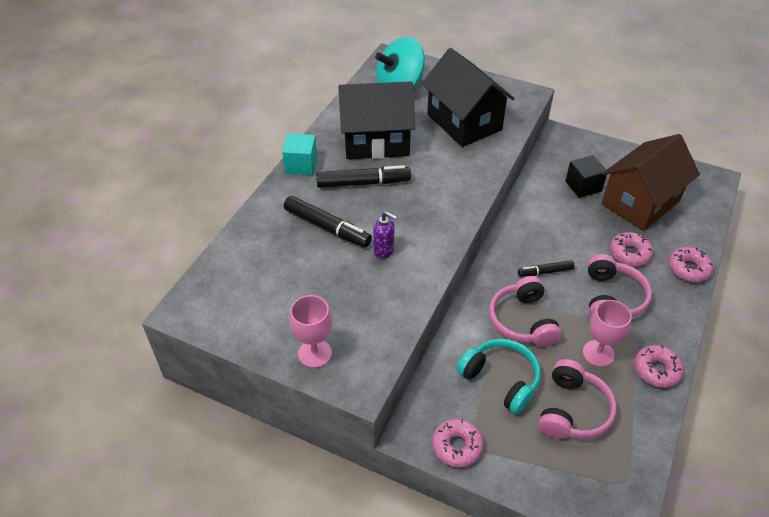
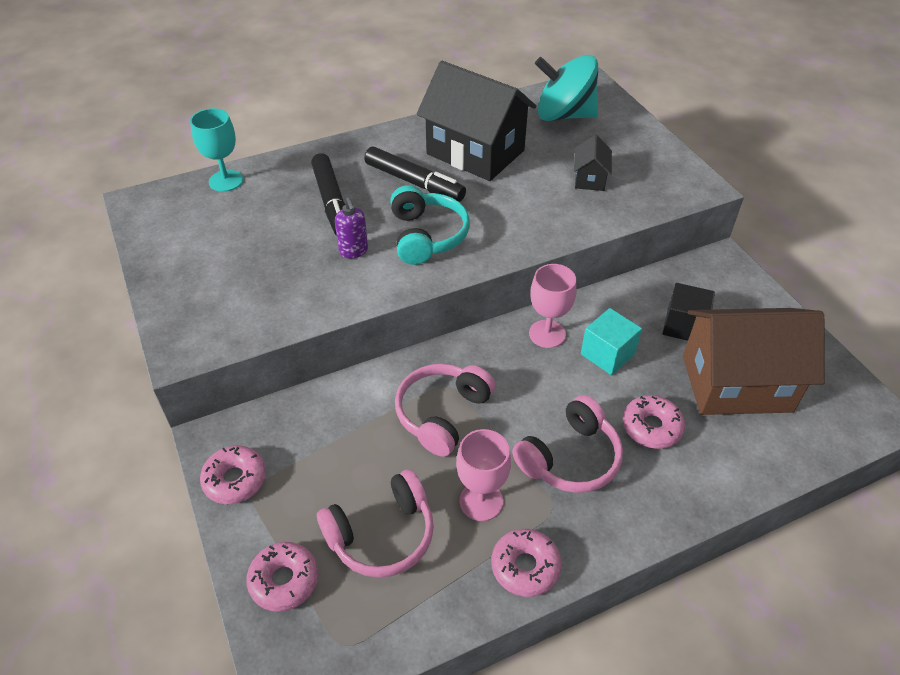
camera: 40 degrees right, 0 degrees up
(230, 256) = (226, 181): none -> turquoise goblet
(301, 165) = (380, 138): turquoise cube -> turquoise cube (607, 354)
(315, 353) = (184, 299): pink goblet -> pink goblet (547, 334)
(464, 122) = (590, 179): black house -> black house, size x0.44
(501, 379) = (350, 452): turquoise headphones -> turquoise headphones (427, 236)
(545, 272) = (527, 383): black marker -> none
(688, 269) = (708, 491): pink donut -> pink donut (284, 580)

